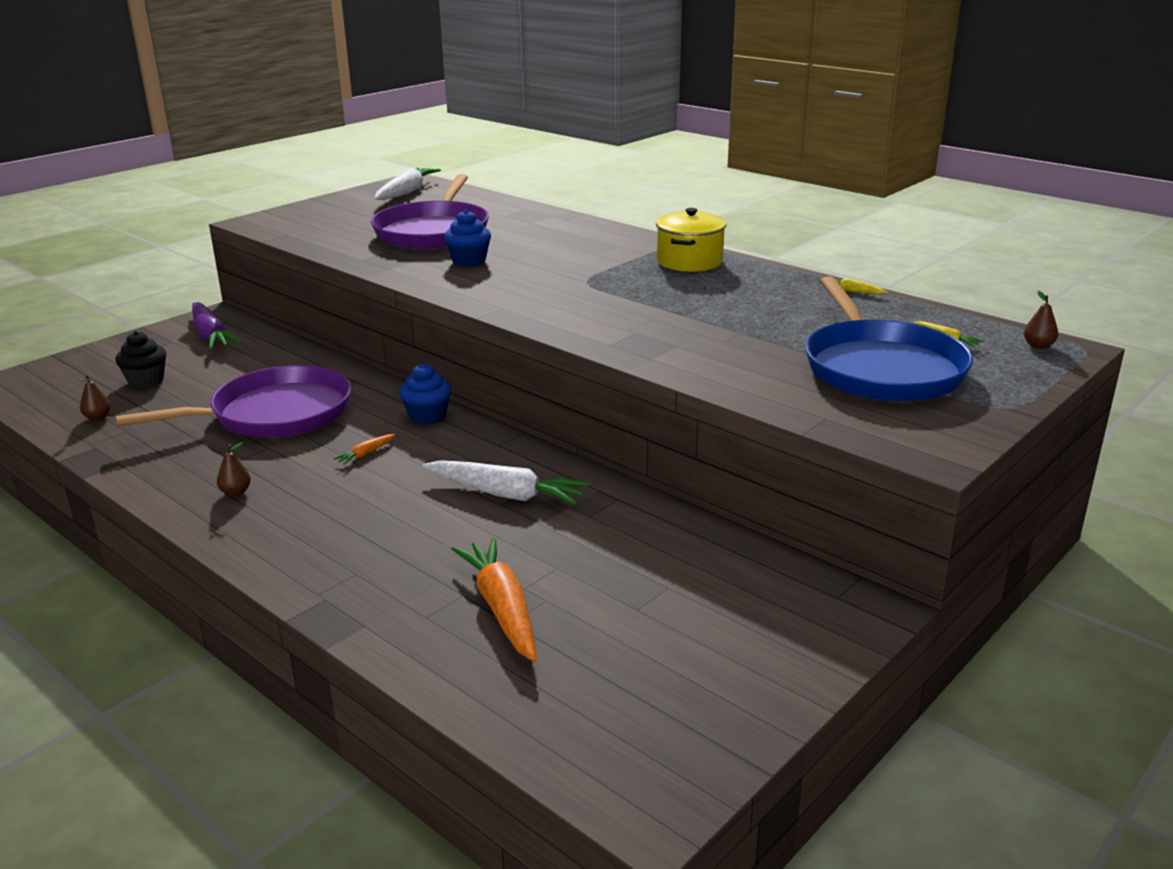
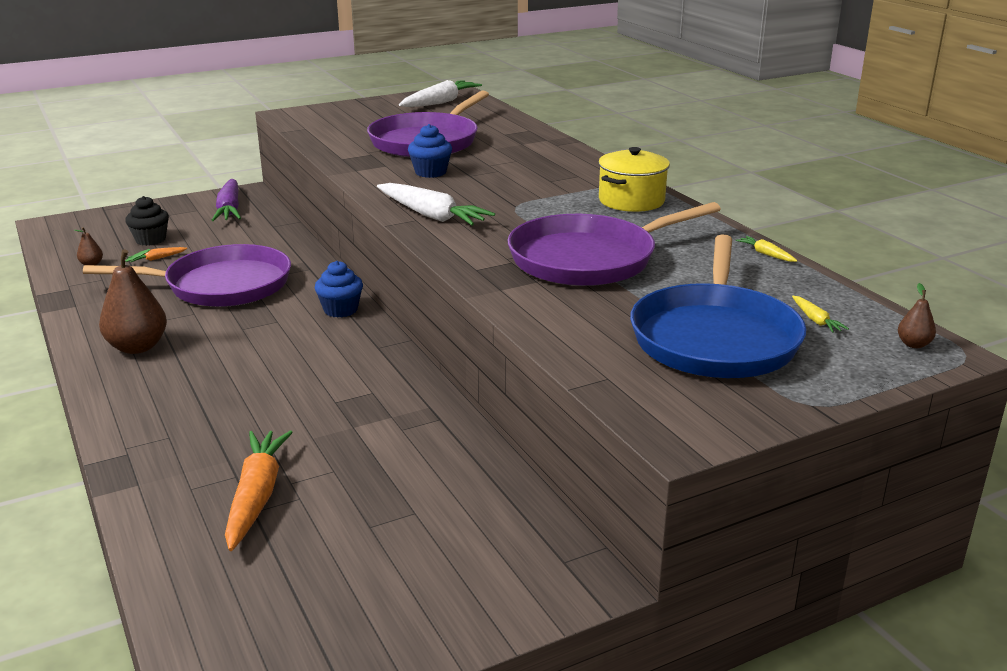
camera: 20 degrees right, 0 degrees up
(236, 492) = (137, 347): brown pear -> brown pear, size x2.22
(365, 454) = (263, 334): orange carrot -> orange carrot (157, 258)
(506, 494) = (347, 394): white carrot -> white carrot (432, 215)
(704, 319) = (589, 259): none -> purple pan

